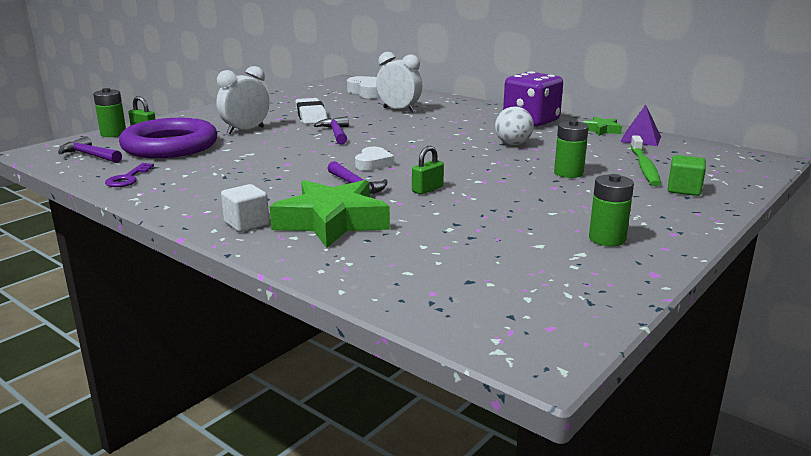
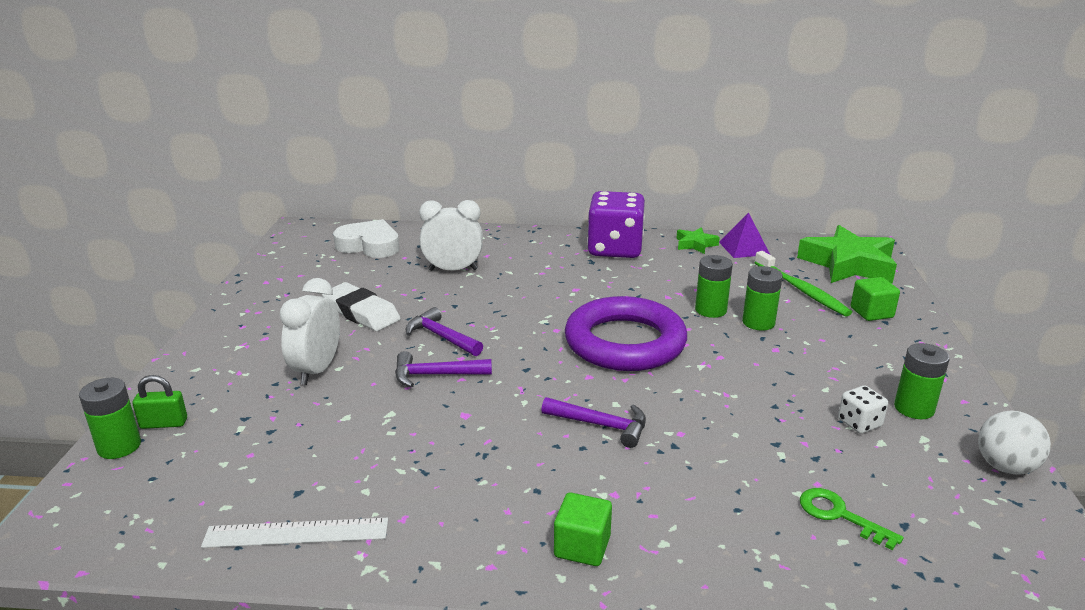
camera: 35 degrees left, 5 degrees up
(90, 155) = (155, 509): purple hammer -> purple hammer (436, 375)
(128, 178) = (296, 533): purple key -> white ruler
(170, 146) = (255, 440): purple ring -> purple ring (625, 342)
(246, 224) = (582, 546): white cube -> green cube
(332, 222) = (664, 497): green star -> green star (848, 264)
(373, 163) = (561, 377): white heart -> none
(427, 189) = (676, 400): green padlock -> none
(430, 262) = (839, 515): none -> green key
(513, 144) = (650, 293): white ball -> white ball (1005, 467)
(542, 160) = (710, 310): none -> green battery
(542, 233) = (859, 423): none -> white dice

